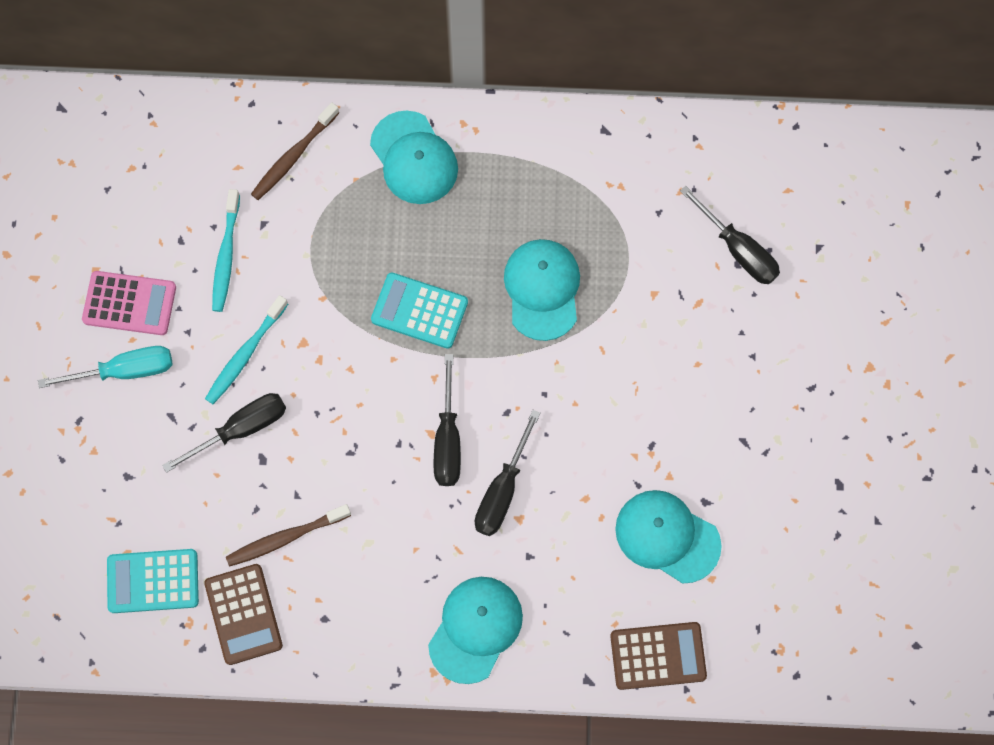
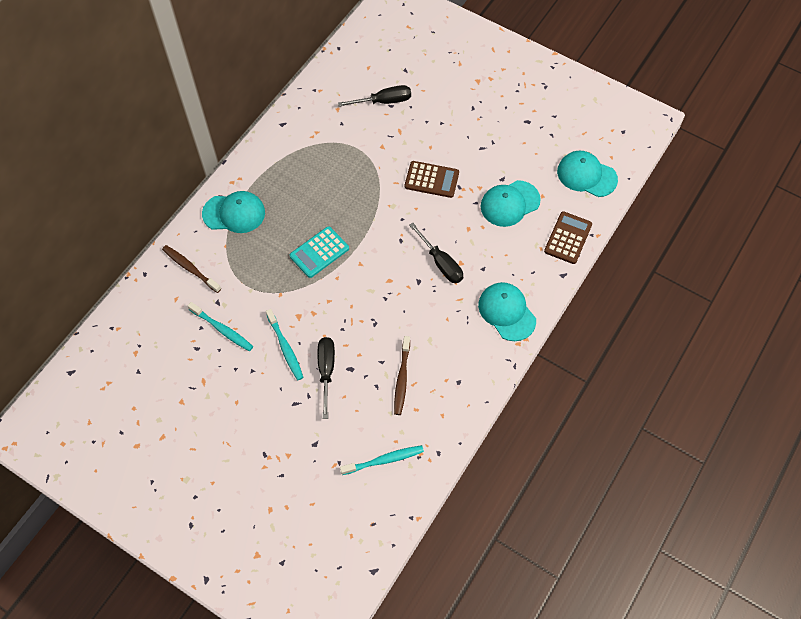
camera: 60 degrees left, 10 degrees down
(124, 371) = (252, 415): turquoise screwdriver -> none
(129, 303) = (214, 393): pink calculator -> none
(153, 581) = (384, 460): turquoise calculator -> turquoise toothbrush
(243, 614) = (431, 421): brown calculator -> brown calculator (431, 180)
(293, 156) = (190, 268): brown toothbrush -> brown toothbrush turned 150 degrees clockwise
(448, 439) = (397, 274): black screwdriver -> none
(542, 289) = (346, 192): turquoise cap -> turquoise cap (586, 175)

